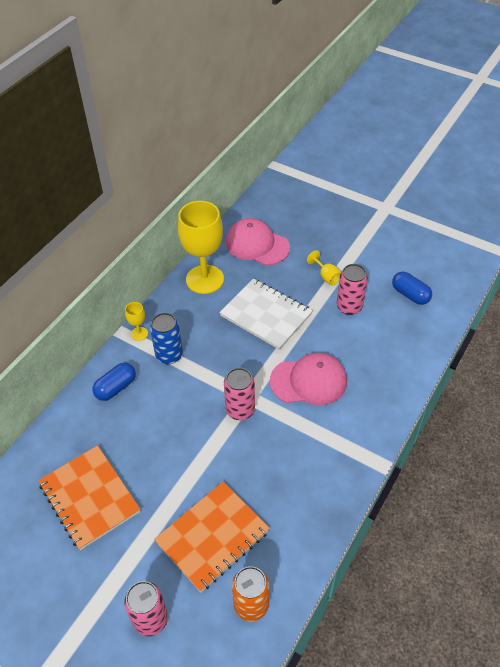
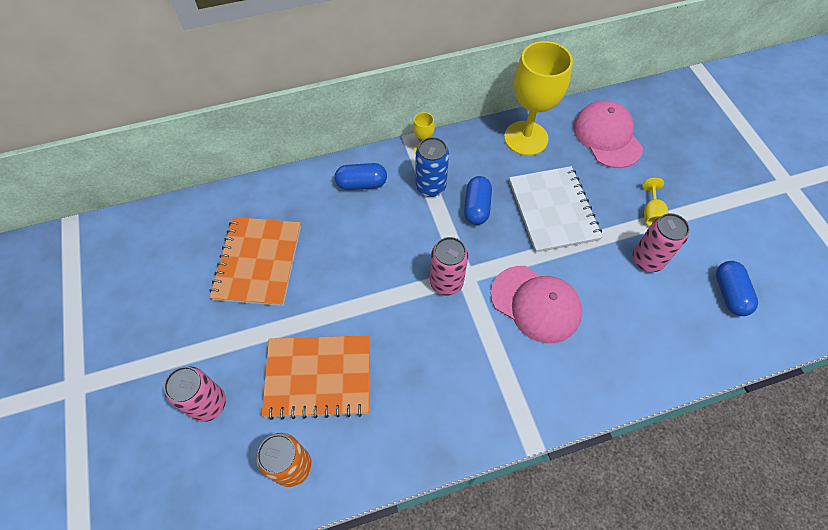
camera: 40 degrees right, 10 degrees up
(214, 347) = (476, 207): none -> blue capsule

